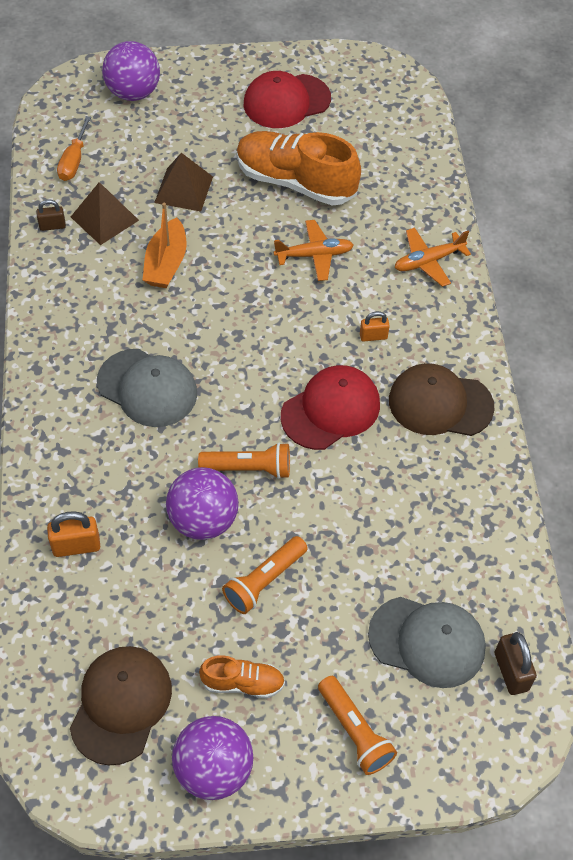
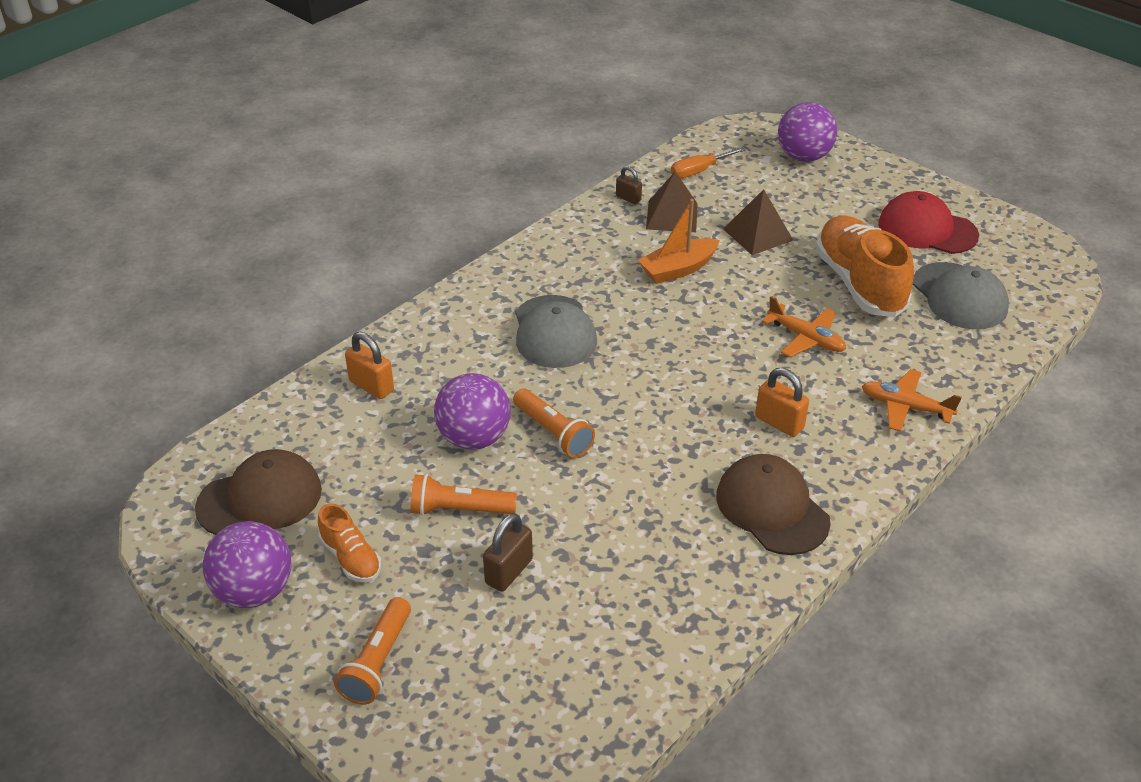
camera: 50 degrees right, 15 degrees down
(330, 410) = (671, 444): red cap -> none
(373, 336) = (779, 423): orange padlock -> orange padlock, size x1.54
(427, 641) = (519, 656): grey cap -> grey cap (959, 296)
(511, 671) = (555, 741): brown padlock -> brown padlock (509, 571)

